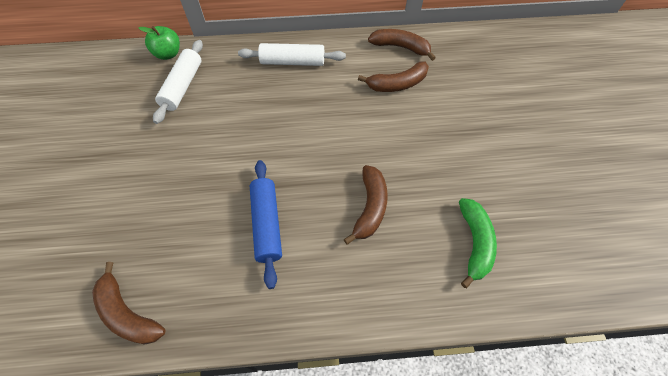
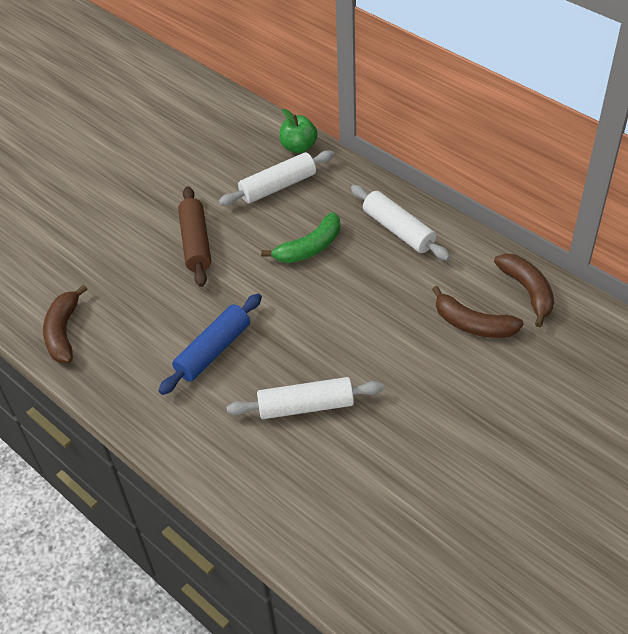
camera: 50 degrees right, 10 degrees down
(165, 162) = (195, 243): none -> brown rolling pin
(370, 207) = (305, 406): brown banana -> white rolling pin
(474, 243) = (354, 507): green banana -> green banana (310, 248)

